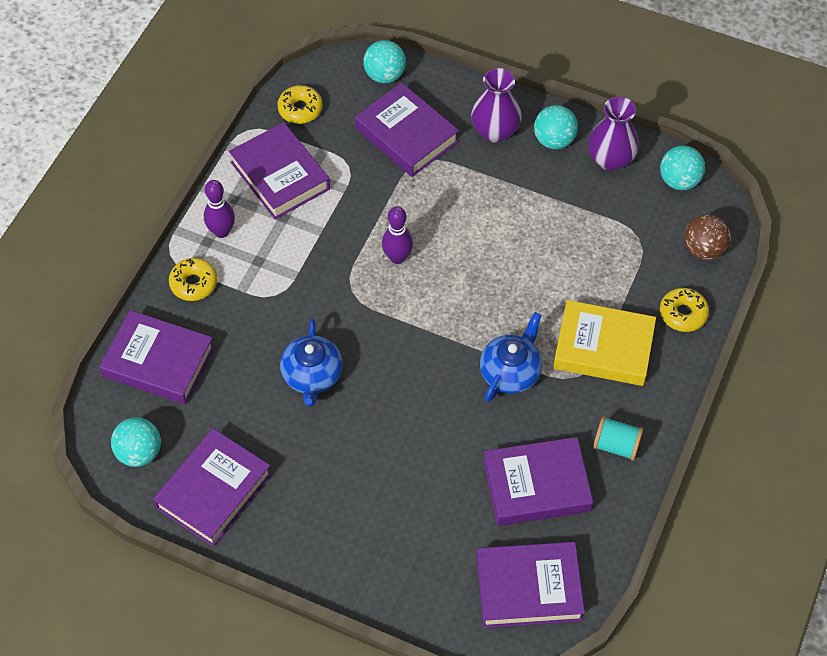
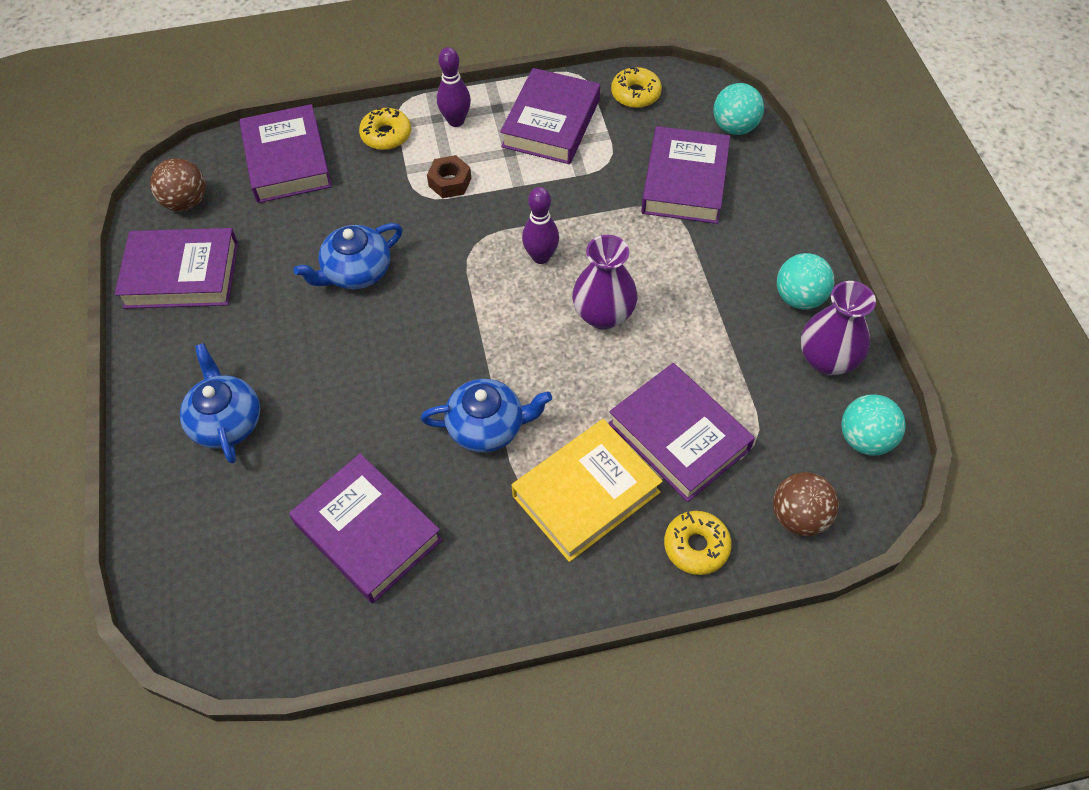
camera: 55 degrees right, 0 degrees up
(139, 453) = (186, 202): turquoise ball -> brown ball
(279, 270) = (450, 182): none -> brown nut
(378, 526) = (226, 421): none -> blue teapot
(495, 131) = (759, 244): purple vase -> purple vase (603, 315)
(529, 588) = (239, 599): purple book -> purple book (679, 436)
(603, 348) = (586, 494): yellow book -> yellow book turned 75 degrees clockwise
(616, 445) = (473, 580): turquoise spool -> none

